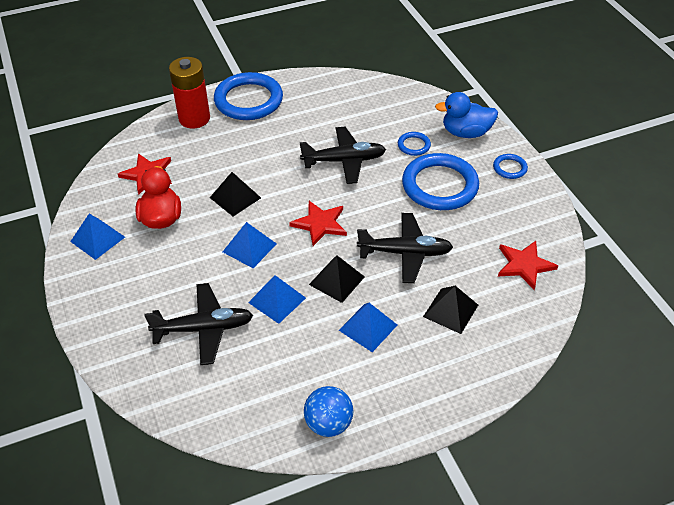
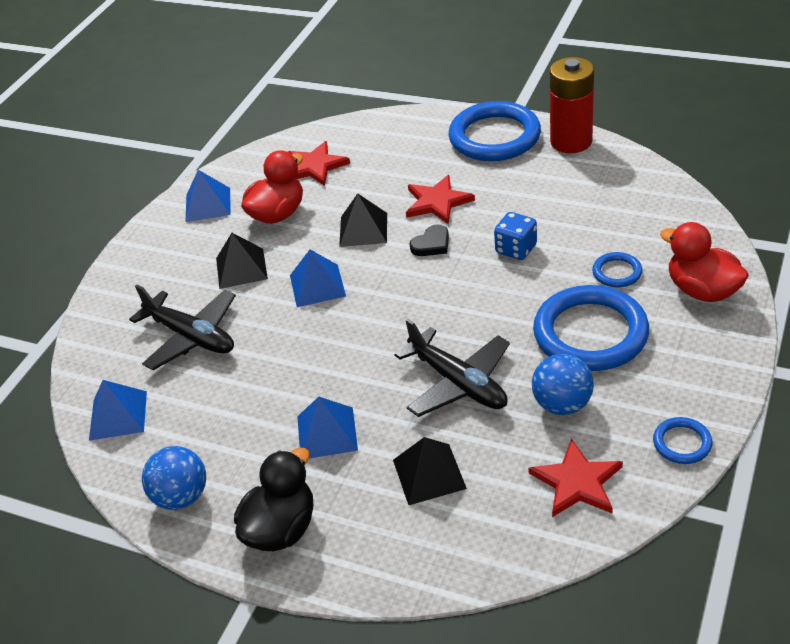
camera: 50 degrees right, 5 degrees down
(194, 118) = (419, 131): red battery -> red battery (571, 141)
(277, 300) = (280, 351): blue pyramid -> blue pyramid (118, 415)
(291, 184) = (431, 244): none -> black heart
(320, 224) = (409, 301): red star -> red star (437, 202)
(336, 280) = (356, 367): black pyramid -> black pyramid (241, 268)
(344, 161) = (516, 249): black plane -> blue dice
(411, 396) = (281, 529): none -> black duck
(466, 132) = (702, 290): blue duck -> red duck
(471, 231) = (562, 404): none -> blue ball
(509, 168) = (706, 361): blue ring -> blue ring (682, 443)

